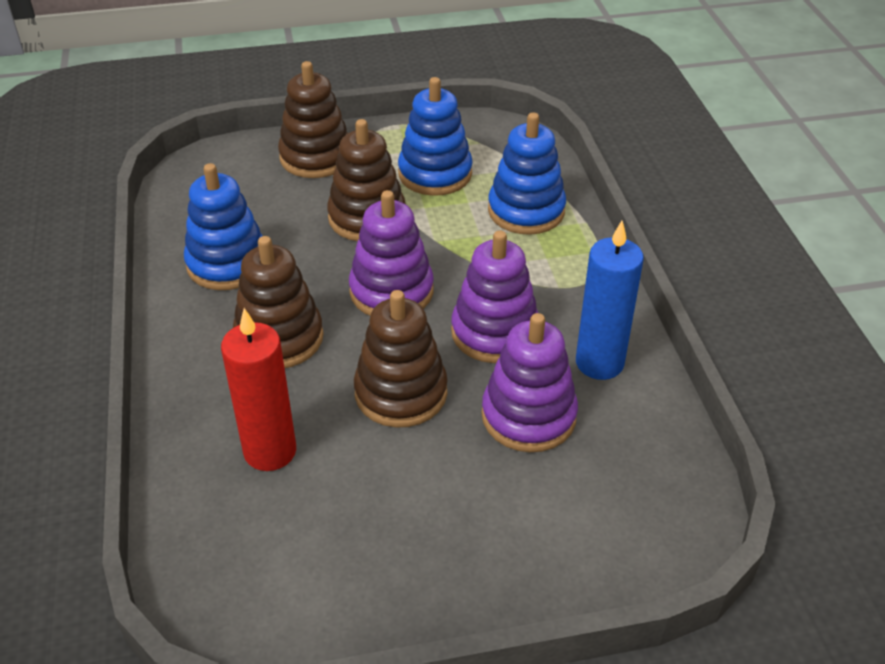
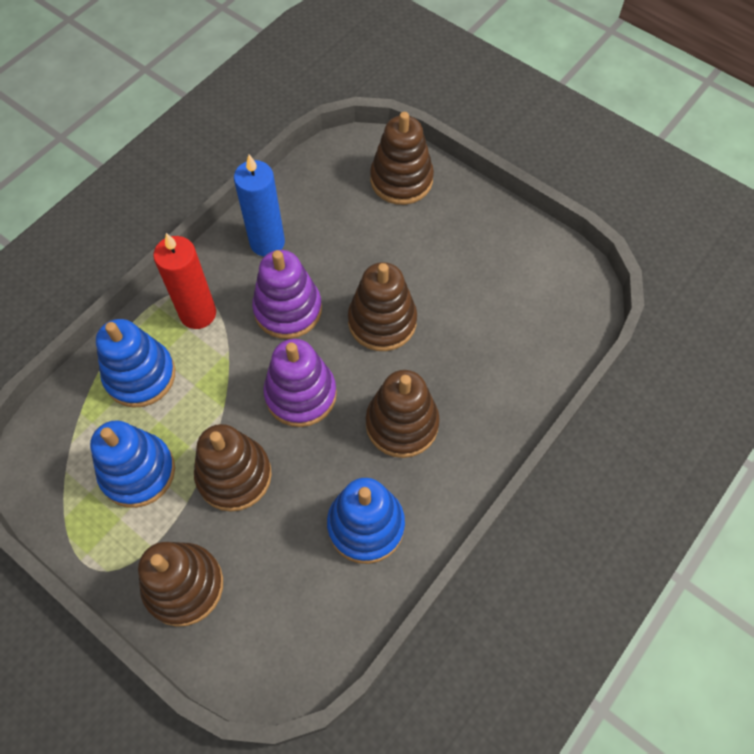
camera: 130 degrees left, 20 degrees up
(270, 451) = (484, 351): red candle -> red candle (198, 313)
(528, 416) = (341, 250): purple stacking toy -> none
(582, 543) = (401, 180): none -> brown stacking toy

